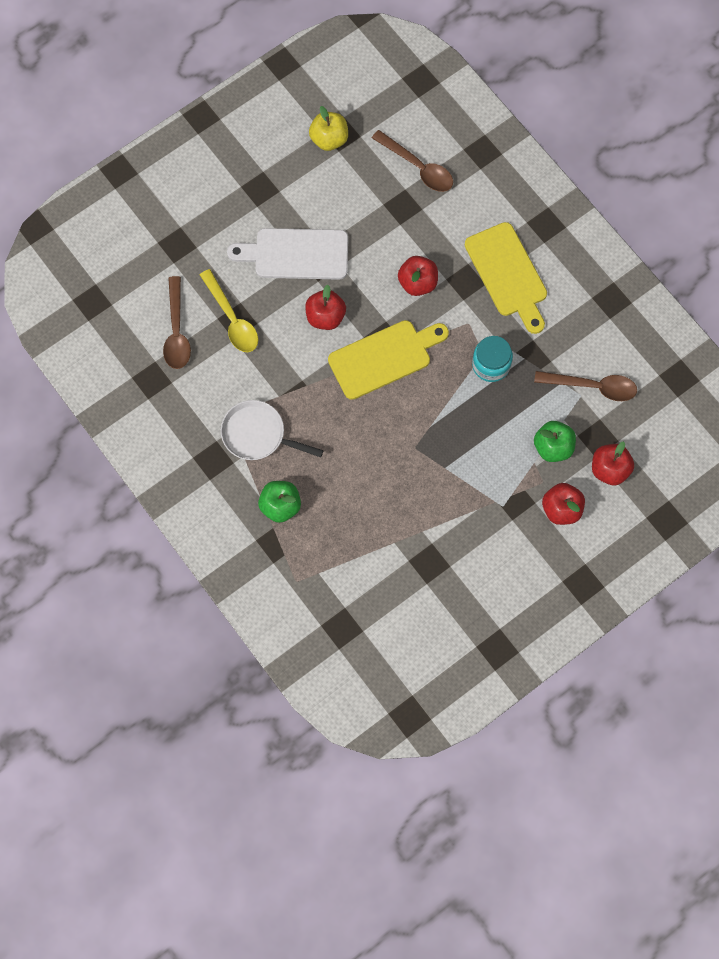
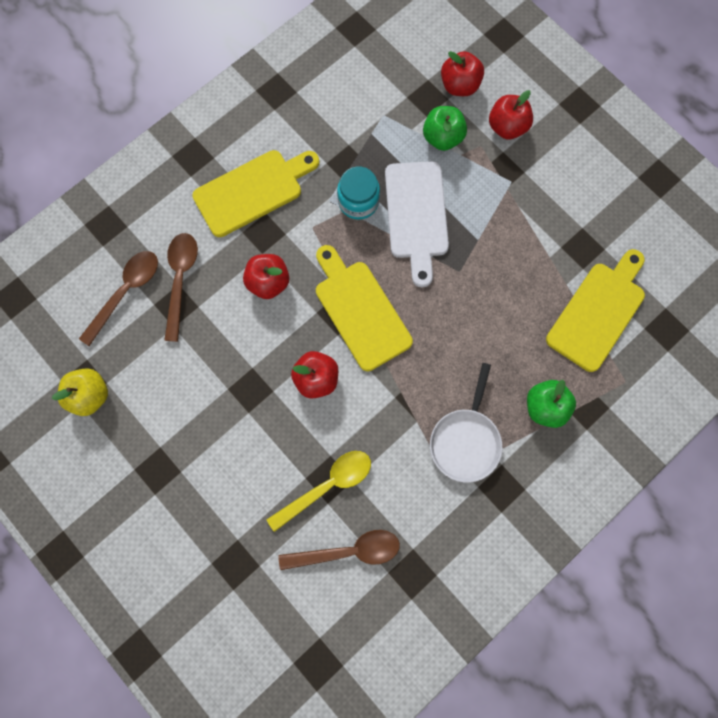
camera: 95 degrees left, 5 degrees up
(296, 254) = (240, 419): white cutting board -> white cutting board (416, 216)
(364, 567) = (598, 312): none -> yellow cutting board
(593, 387) = (373, 104): brown spoon -> brown spoon (181, 280)

